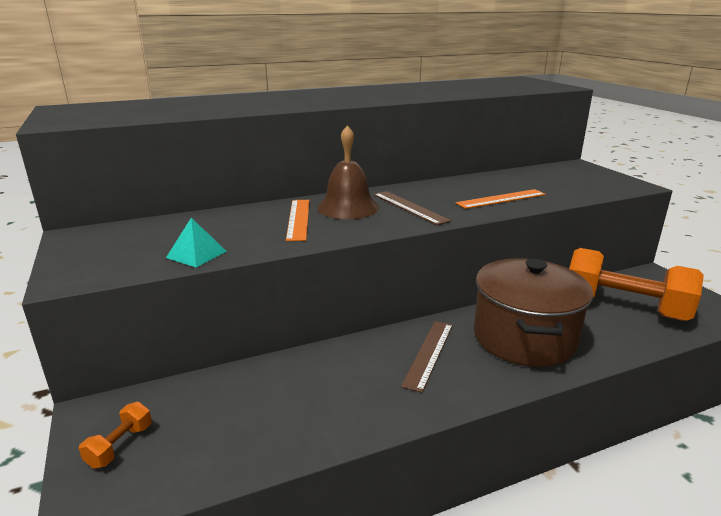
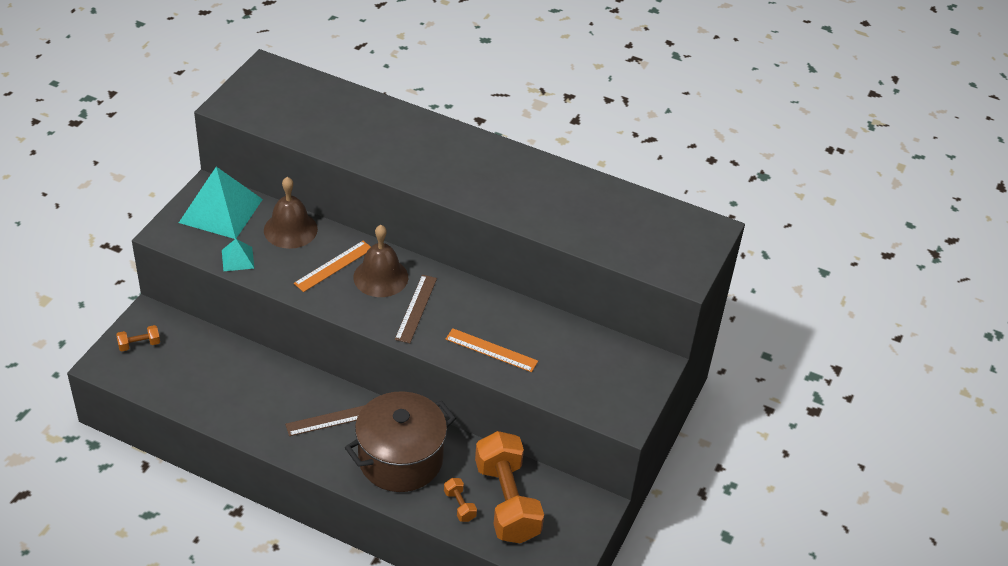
camera: 45 degrees right, 20 degrees up
(116, 239) = (221, 210): none -> turquoise pyramid
(215, 220) = (290, 229): none -> brown bell
(614, 331) = (459, 505): none -> orange dumbbell

